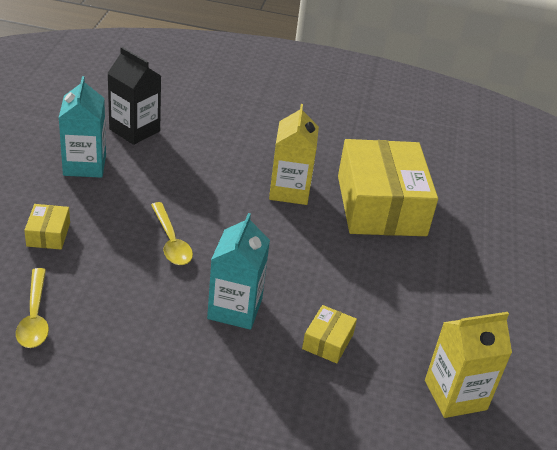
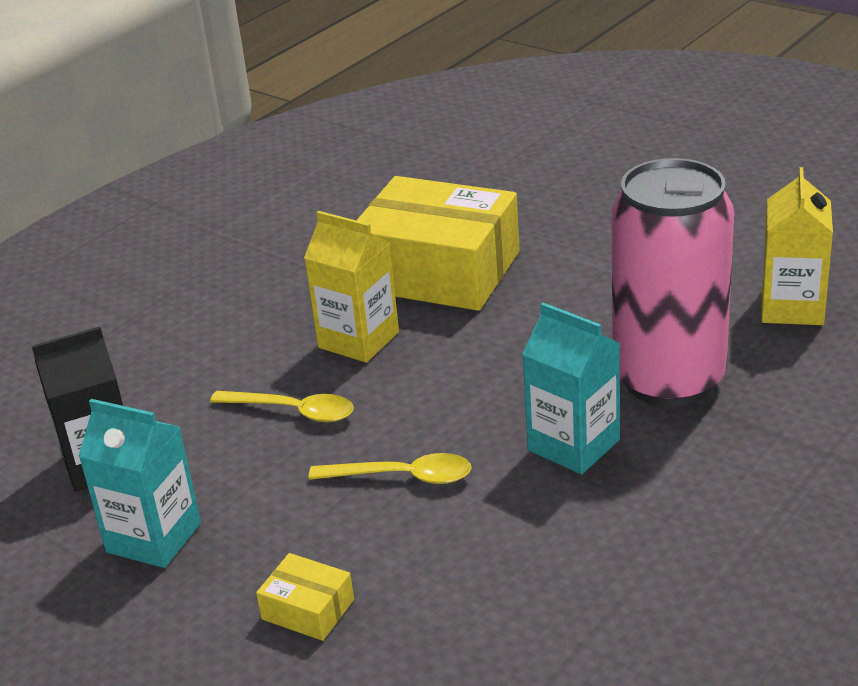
camera: 55 degrees left, 5 degrees down
(34, 317) = (496, 654): yellow spoon -> yellow spoon (293, 411)
(327, 341) = (668, 379): yellow box -> pink can

